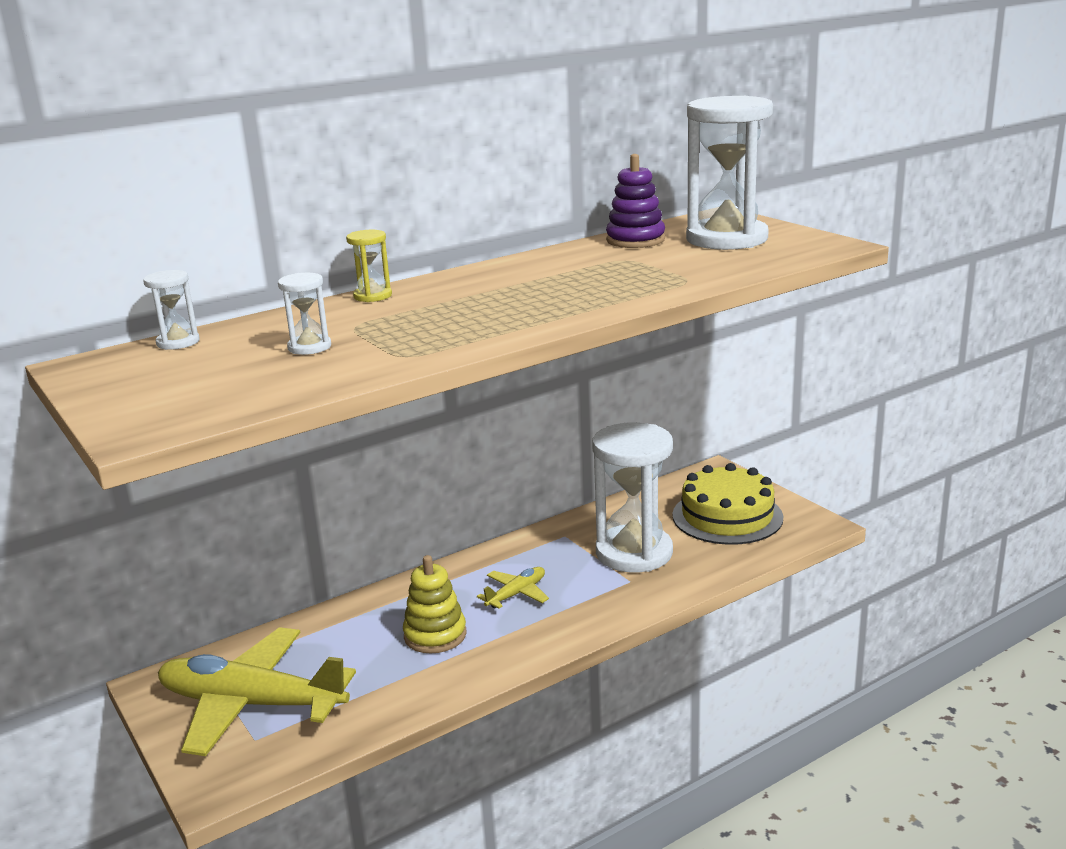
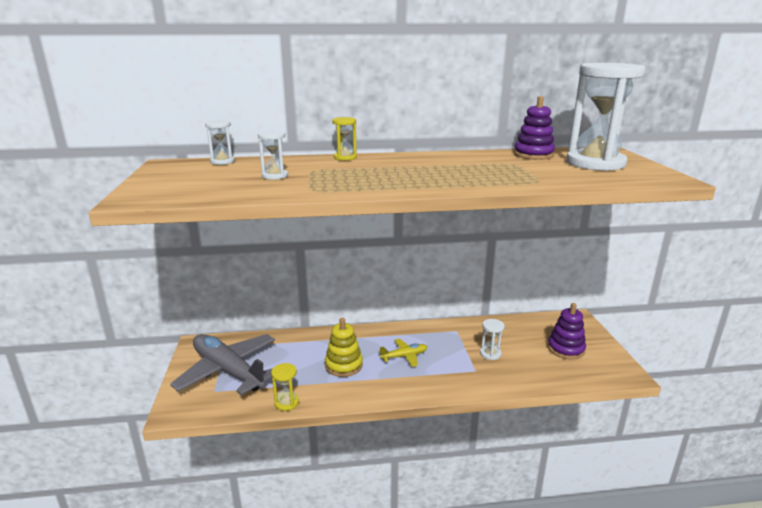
camera: 25 degrees right, 0 degrees up
(251, 704) = (228, 371): yellow plane -> grey plane
(391, 713) = (286, 403): none -> yellow hourglass
(634, 553) = (490, 354): white hourglass -> white hourglass, size x0.43
(727, 516) = (565, 349): yellow cake -> purple stacking toy

